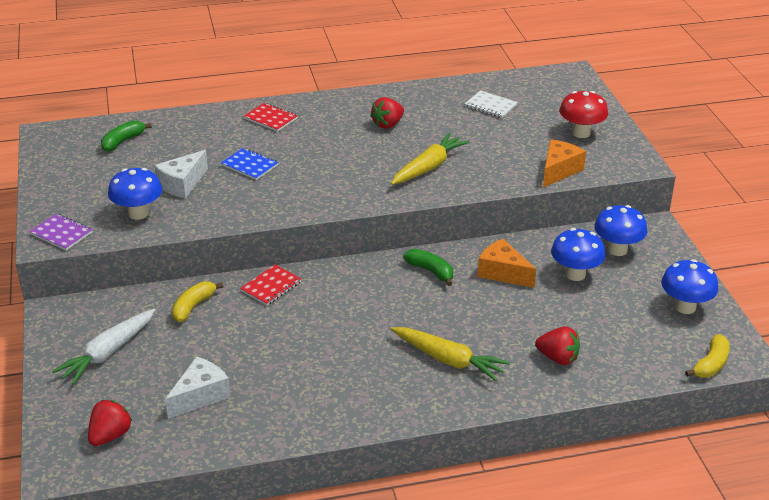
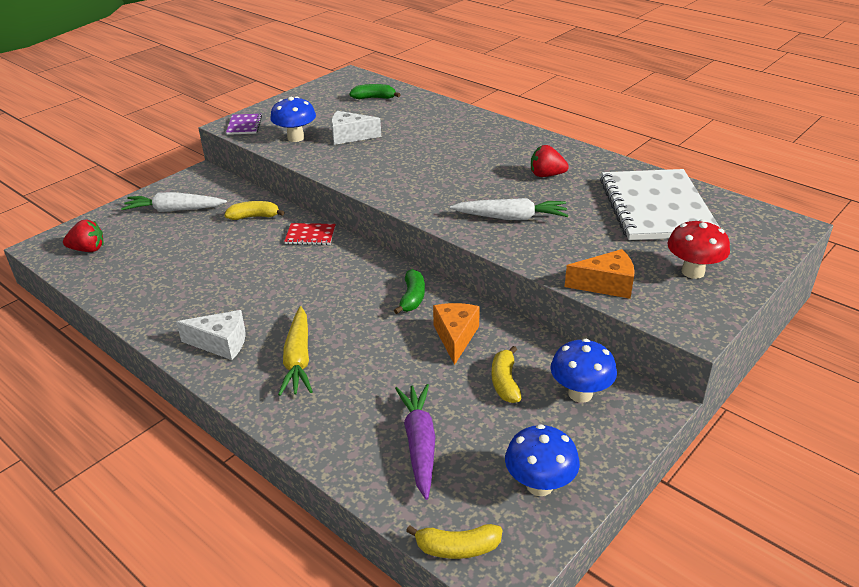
camera: 55 degrees right, 0 degrees up
(200, 396) = (156, 264): white cheese -> white cheese (221, 343)
(249, 165) = (406, 148): blue notebook -> none
(271, 118) = (479, 130): red notebook -> none
(428, 167) = (511, 217): yellow carrot -> white carrot
(491, 106) = (656, 207): white notebook -> white notebook, size x2.42
(558, 358) = (361, 424): red strawberry -> none
(575, 274) = (505, 382): blue mushroom -> yellow banana
(603, 340) = (419, 444): none -> purple carrot

